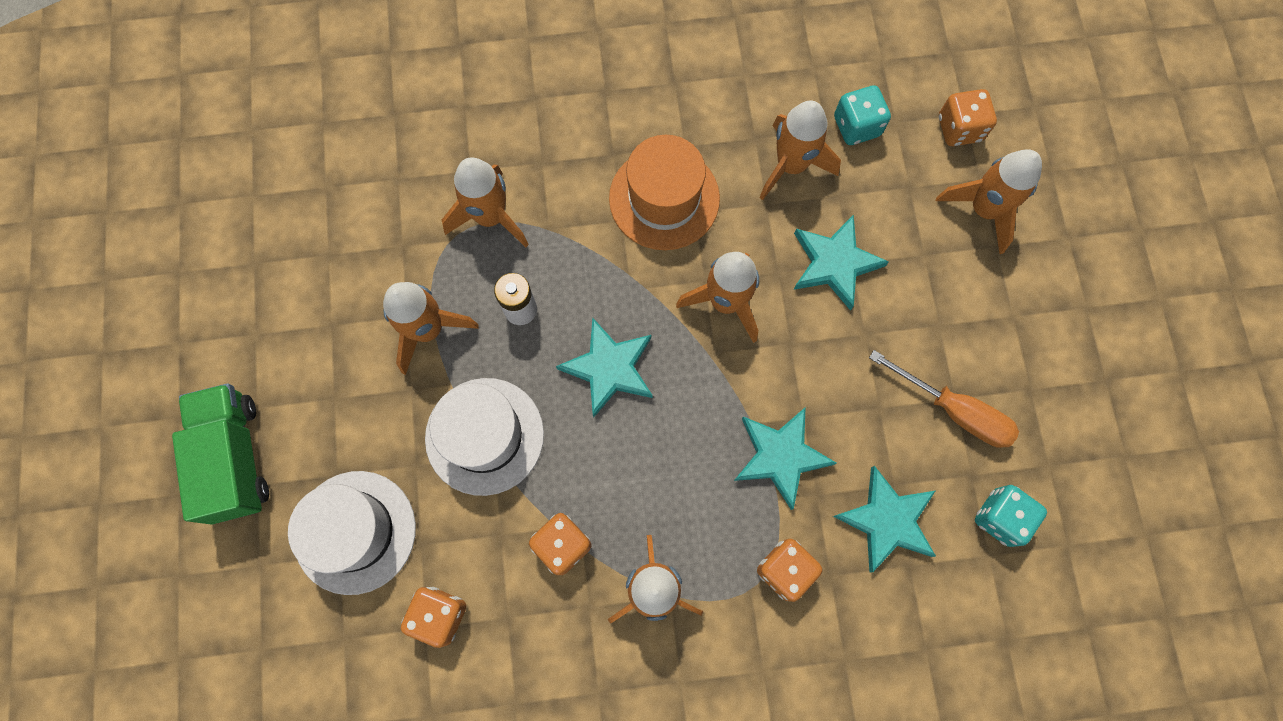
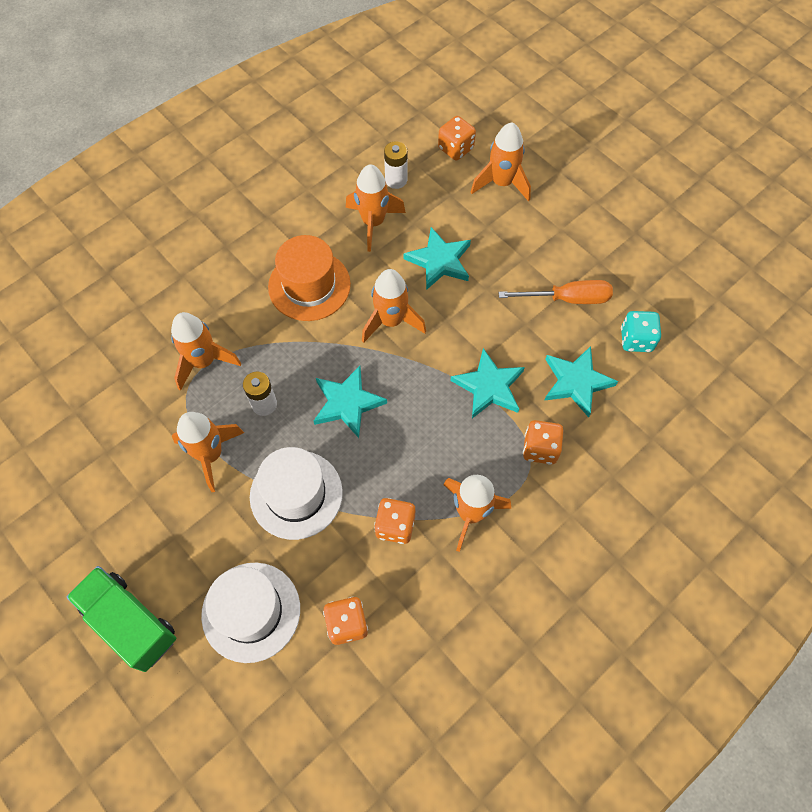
camera: 35 degrees left, 10 degrees down
(856, 126) = (396, 180): turquoise dice -> white battery

